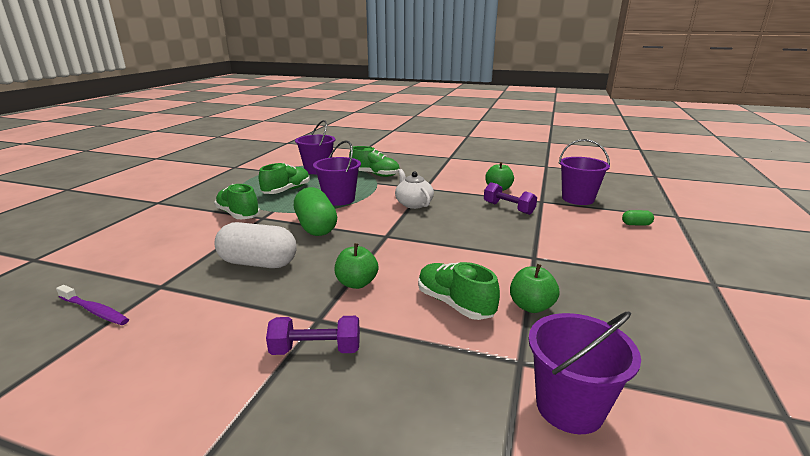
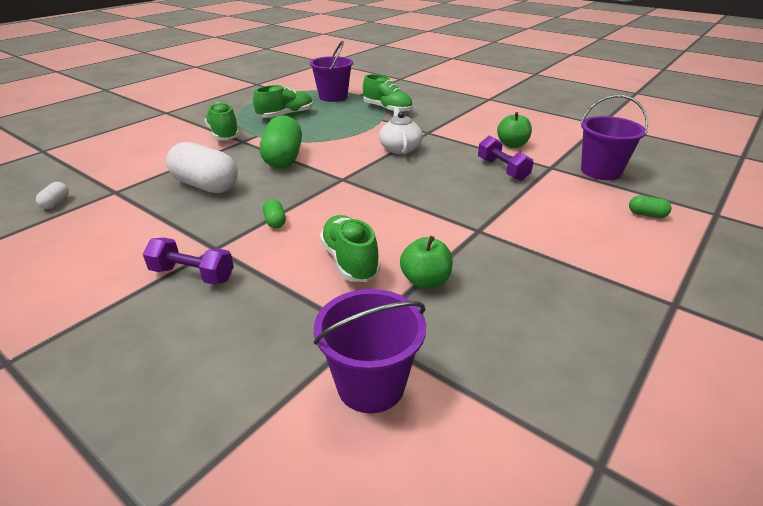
camera: 20 degrees right, 10 degrees up
(95, 310) = (56, 203): purple toothbrush -> white capsule
(339, 199) = (328, 132): purple bucket -> none
(356, 283) = (275, 221): green apple -> green capsule

